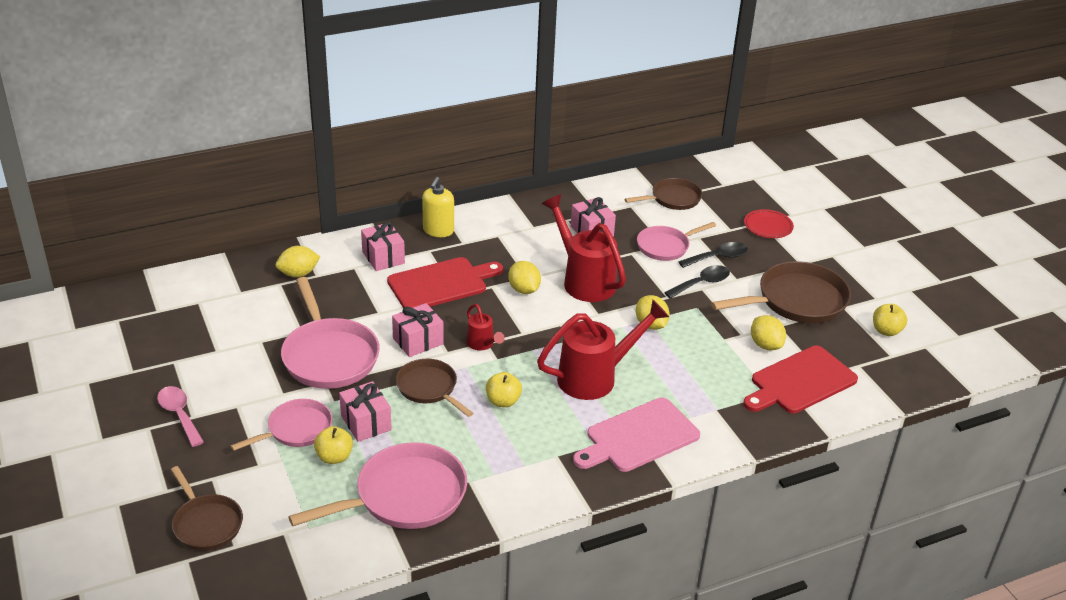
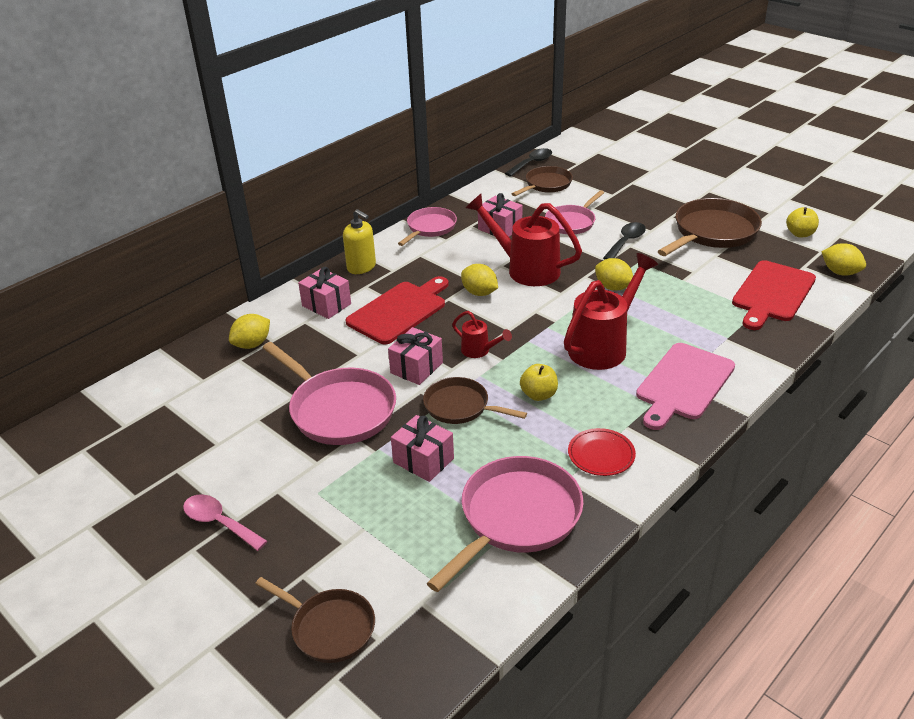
camera: 20 degrees left, 0 degrees up
(296, 430) = (357, 493): pink pan -> pink pan (430, 228)
(334, 457) = (416, 505): yellow apple -> none
(438, 230) = (361, 267): yellow soap dispenser -> yellow soap dispenser turned 45 degrees counterclockwise
(718, 257) = (621, 218): black spoon -> black spoon (532, 163)
(765, 345) = (719, 274): yellow lemon -> yellow lemon (840, 272)
(768, 226) = (640, 184): red plate -> red plate (601, 455)

